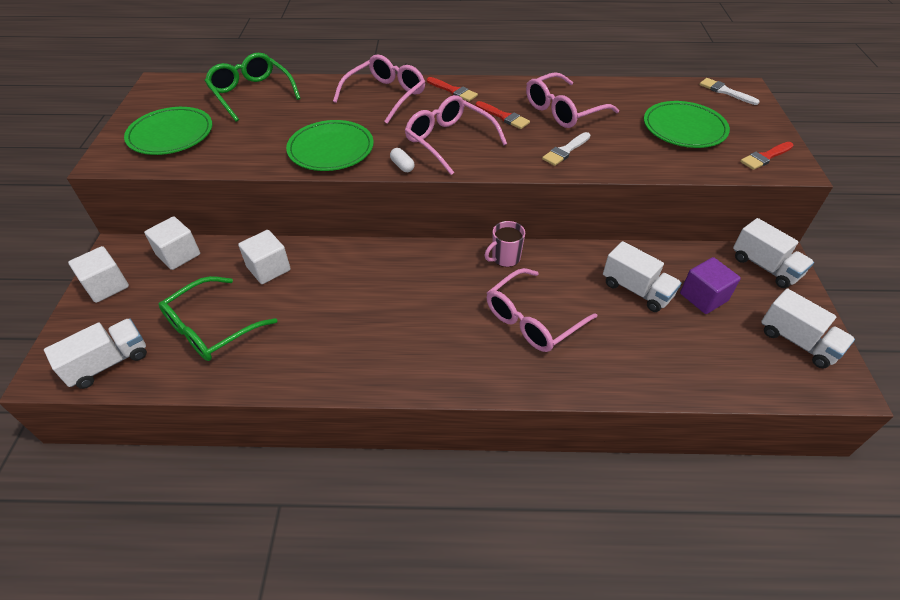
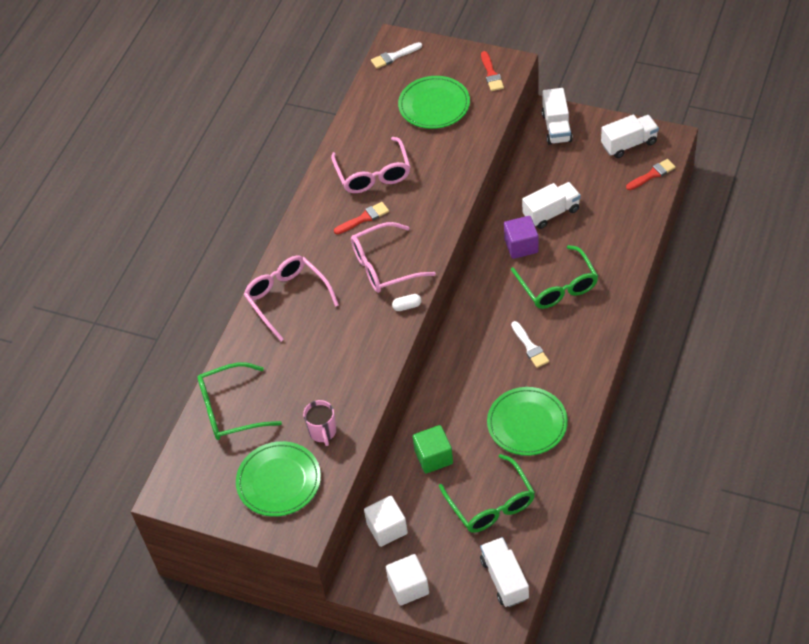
camera: 65 degrees left, 5 degrees up
(268, 268) = (433, 457): white cube -> green cube
(331, 149) = (360, 354): green plate -> green plate (527, 423)
(453, 91) = (303, 244): red brush -> red brush (652, 174)
(505, 258) = (485, 285): pink mug -> pink mug (323, 432)
(532, 320) = (557, 286): pink glasses -> green glasses
(565, 151) = (432, 191): white brush -> white brush (530, 347)
(703, 297) = (572, 176): purple cube -> purple cube (521, 246)
(765, 267) = (556, 127): white truck -> white truck turned 105 degrees clockwise

